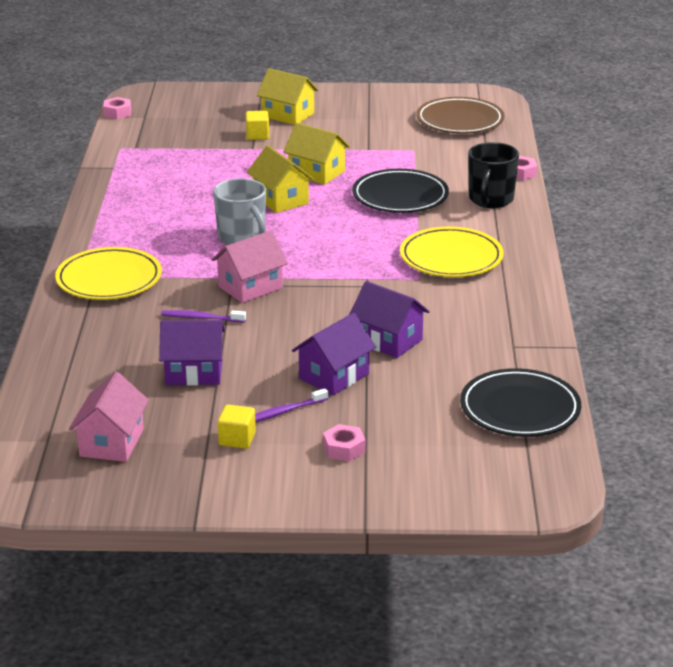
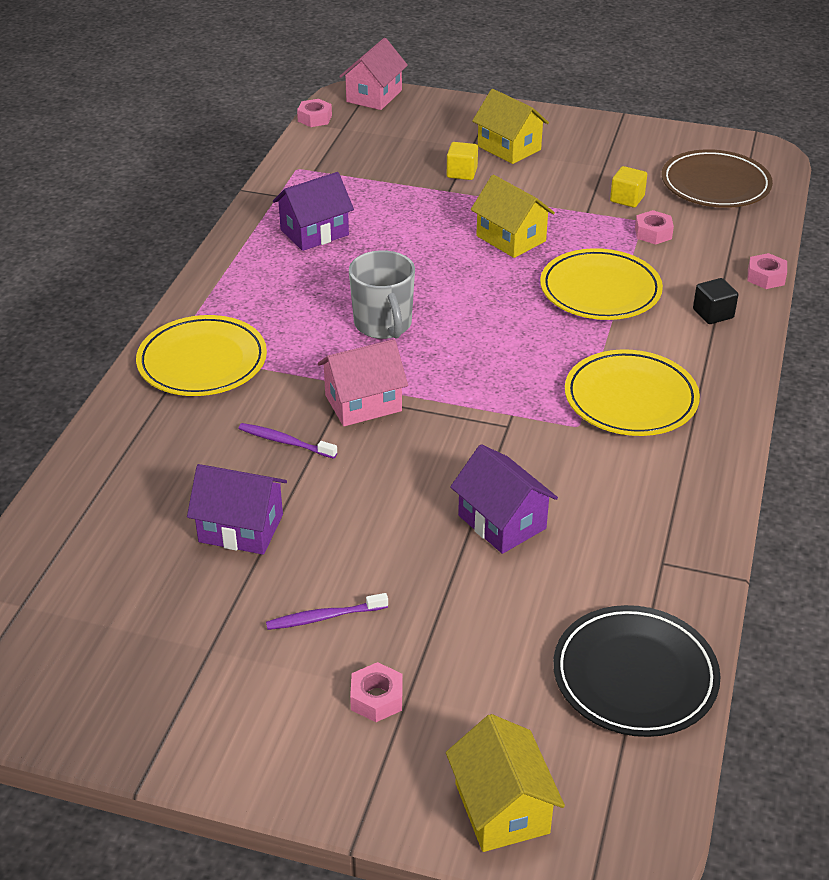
camera: 15 degrees right, 10 degrees up
(111, 443) = (94, 625): pink house -> pink house (374, 96)
(237, 439) = (248, 652): yellow cube -> yellow cube (627, 199)
(281, 200) = (452, 273): yellow house -> yellow house (502, 808)
(334, 376) = (411, 569): purple house -> purple house (314, 232)
(400, 196) = (600, 290): black plate -> yellow plate
(425, 156) = (653, 233): none -> pink nut
(490, 200) = (713, 314): black mug -> black cube

